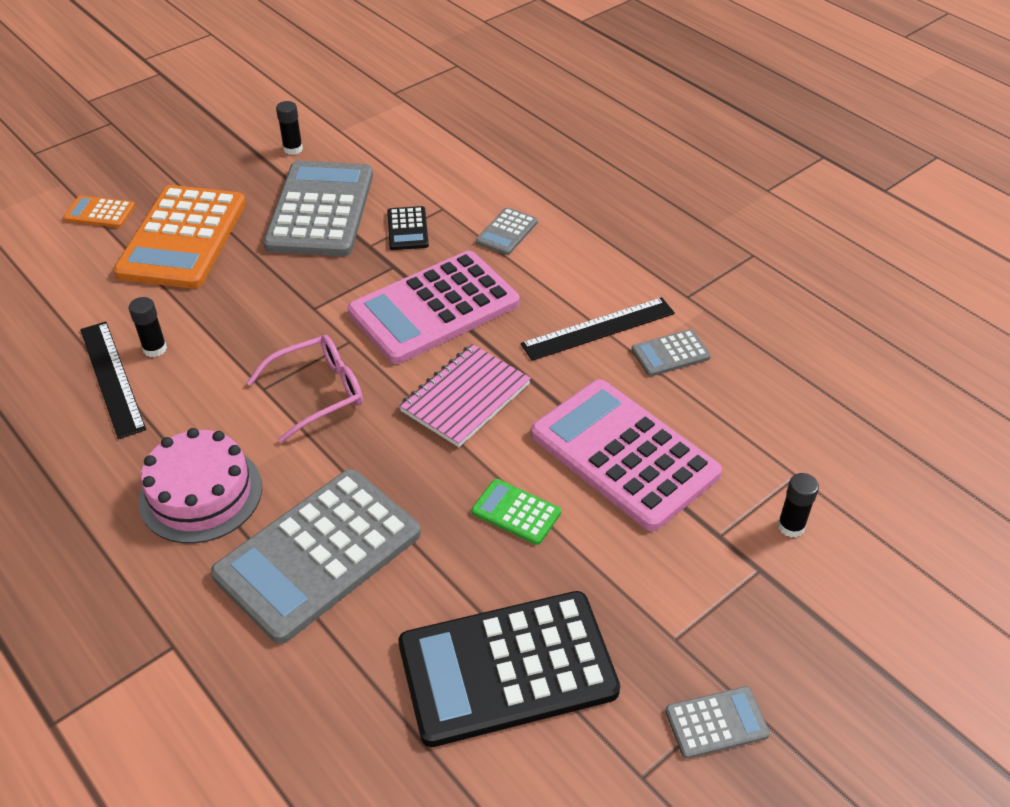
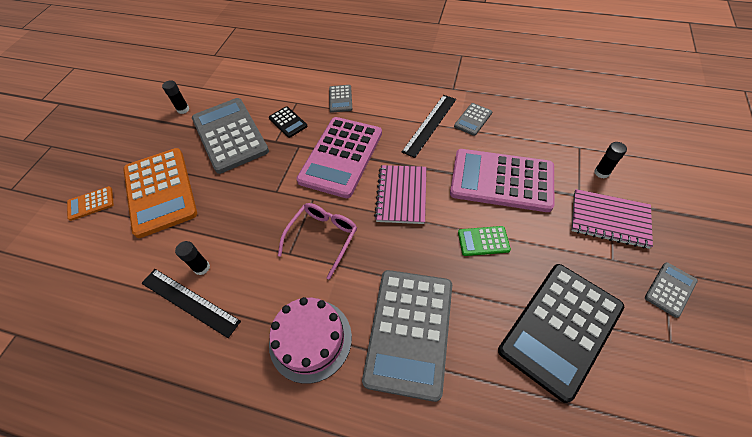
camera: 30 degrees left, 10 degrees up
(728, 590) = (609, 220): none -> pink notebook

